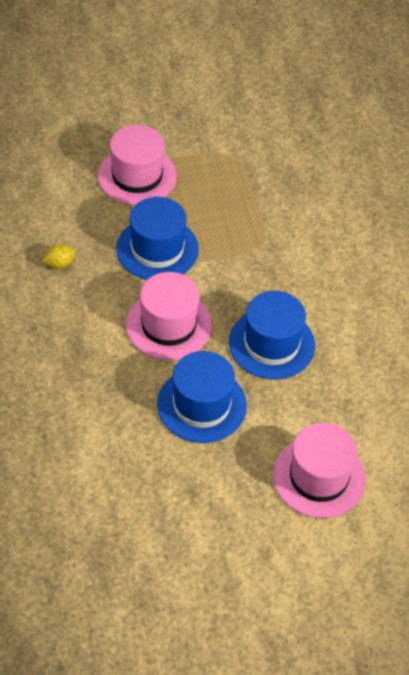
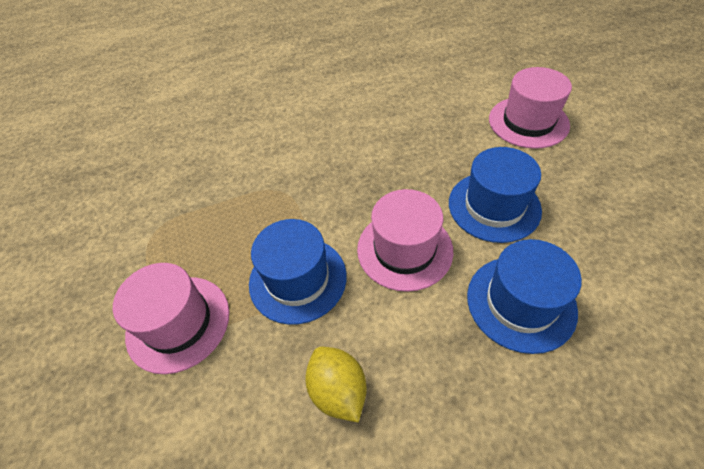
camera: 90 degrees left, 0 degrees up
(59, 264) = (338, 390): yellow lemon -> yellow lemon, size x1.64
(271, 344) = (402, 166): blue hat -> blue hat (520, 302)

